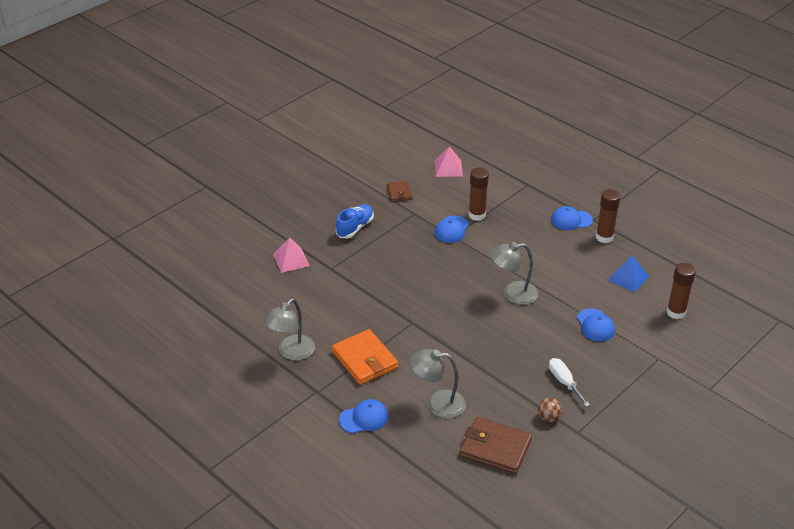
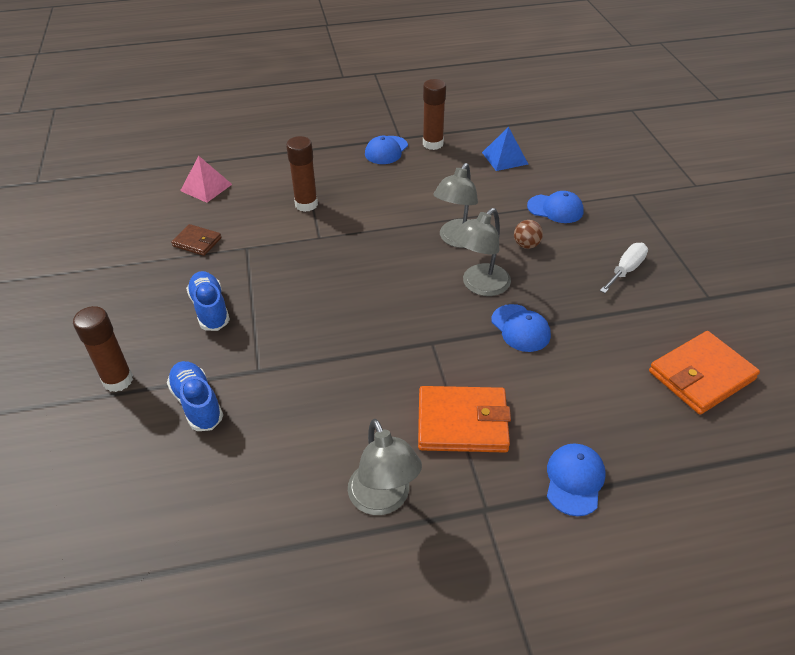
camera: 55 degrees left, 5 degrees up
(291, 260) = (197, 403): pink pyramid -> blue shoe
(438, 403) = (593, 390): grey lamp -> grey lamp (480, 286)
(451, 229) = (307, 233): blue cap -> blue cap (520, 328)
(495, 448) = (701, 375): brown wallet -> orange wallet
(548, 418) = (675, 308): brown ball -> brown ball (526, 245)
(564, 382) = (626, 270): white screwdriver -> white screwdriver turned 120 degrees clockwise
(676, 312) = (577, 155): brown glue stick -> brown glue stick (118, 380)

